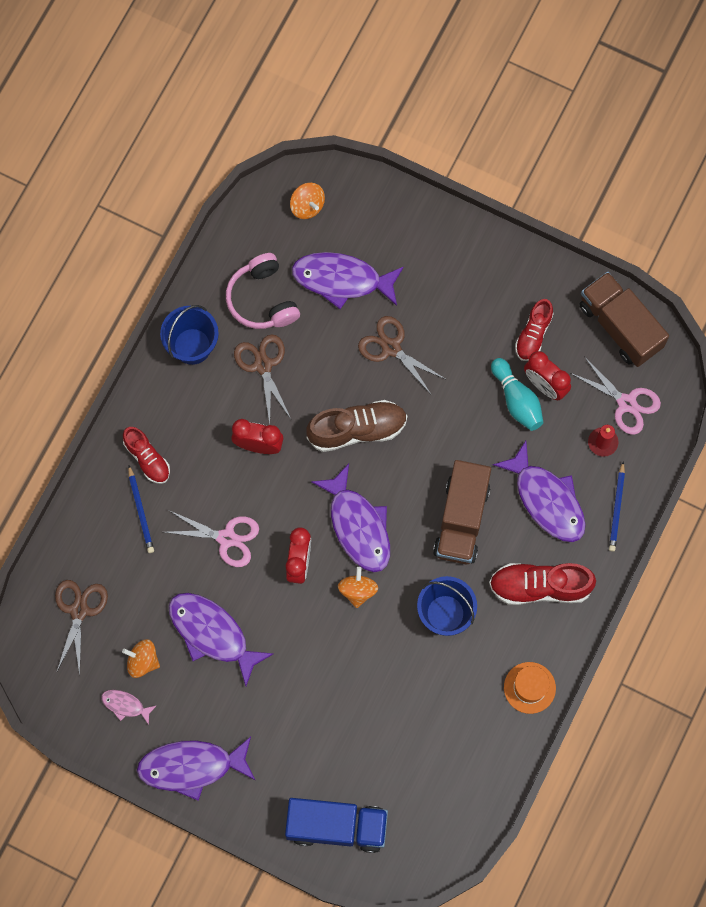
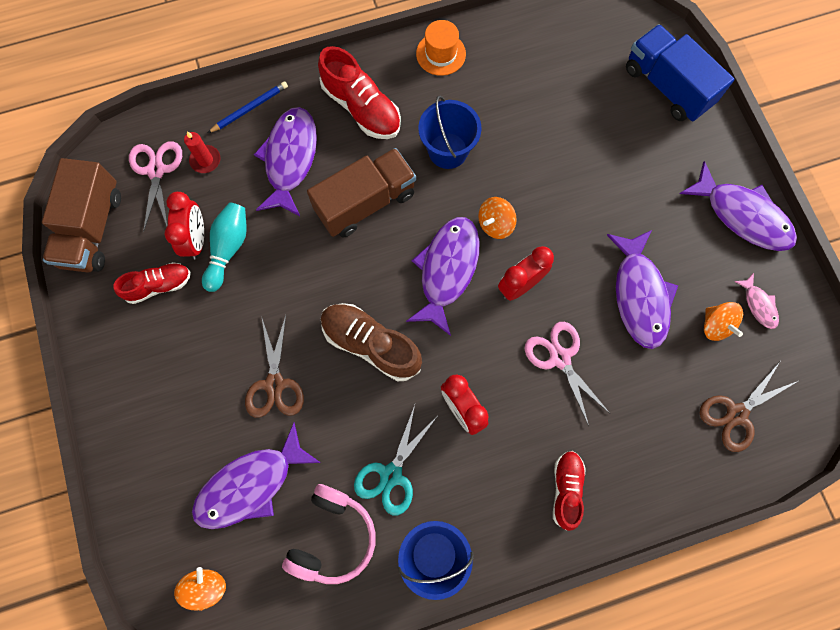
camera: 135 degrees left, 0 degrees up
(140, 511) = (612, 449): blue pencil -> none
(263, 365) = (391, 475): brown scissors -> turquoise scissors
(342, 280) = (250, 484): purple fish -> purple fish turned 90 degrees clockwise

